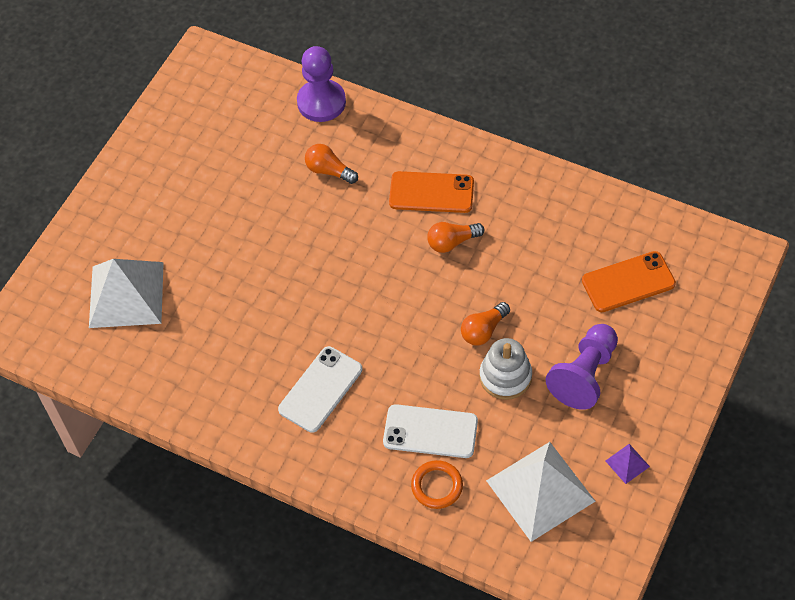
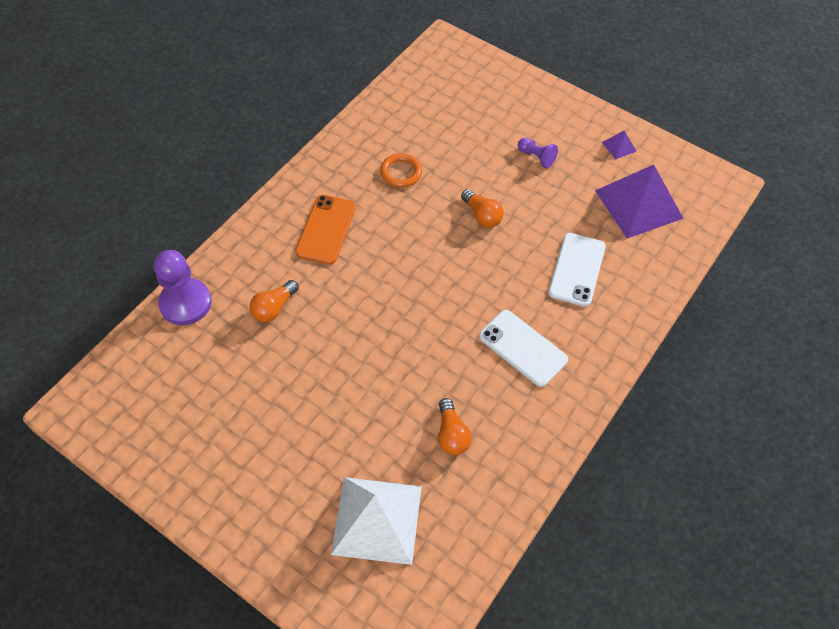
camera: 85 degrees left, 0 degrees up
(437, 486) = (629, 273): orange ring -> orange ring (401, 172)
(452, 242) = (385, 223): orange light bulb -> orange light bulb (451, 434)
(505, 376) = (530, 208): white stacking toy -> none
(540, 490) = (638, 204): white pyramid -> purple pyramid
(584, 375) = (536, 157): purple pawn -> purple pawn, size x0.53
(628, 282) = (454, 114): orange phone -> none

